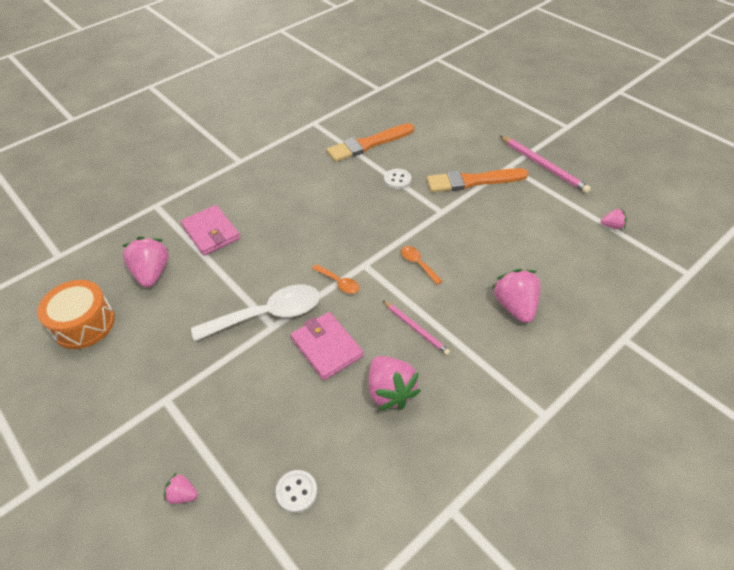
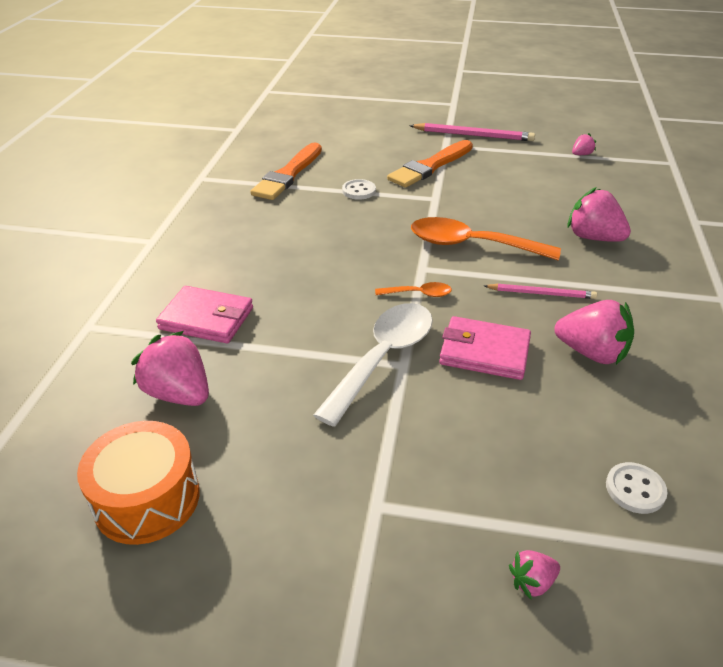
camera: 40 degrees left, 10 degrees down
(418, 264) = (471, 245): orange spoon -> orange spoon, size x2.15

